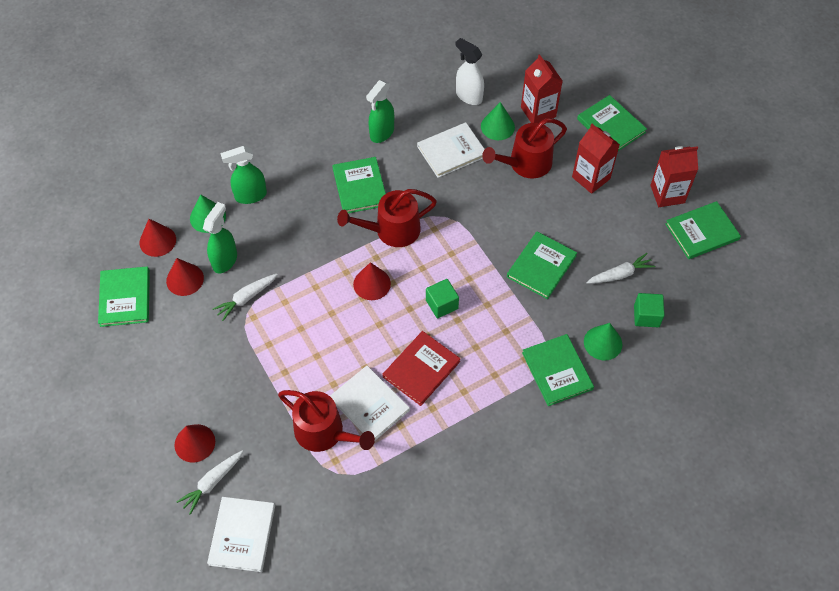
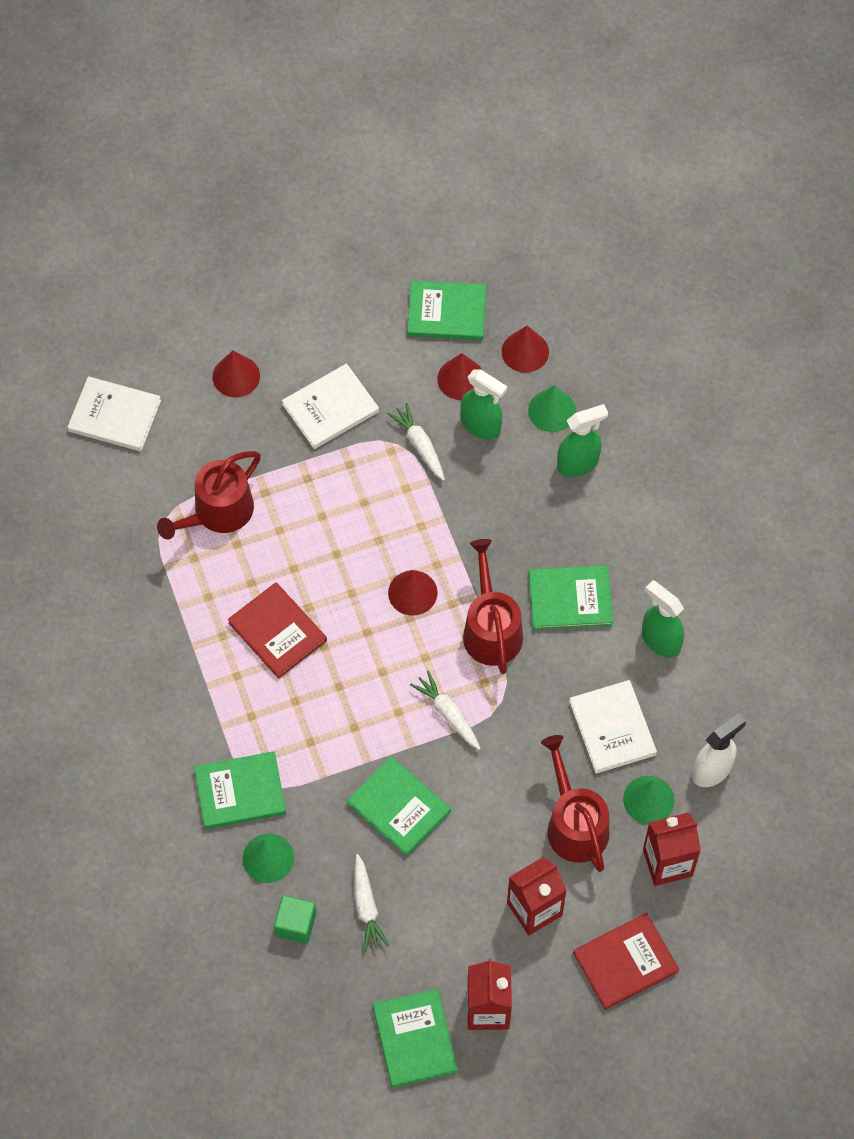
camera: 100 degrees right, 5 degrees up
(212, 482) = (183, 390): white carrot -> white carrot (448, 713)
(250, 196) = (578, 463): green spray bottle -> green spray bottle turned 75 degrees clockwise
(369, 405) = (242, 566): white book -> white book (330, 408)
(442, 304) = (365, 671): green cube -> none
(611, 126) = (625, 962): green book -> red book

